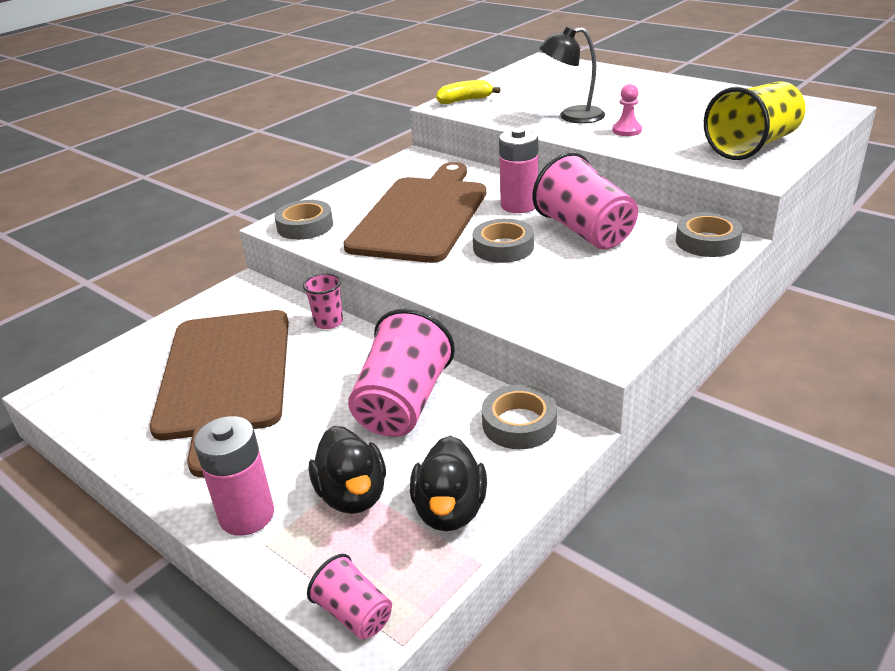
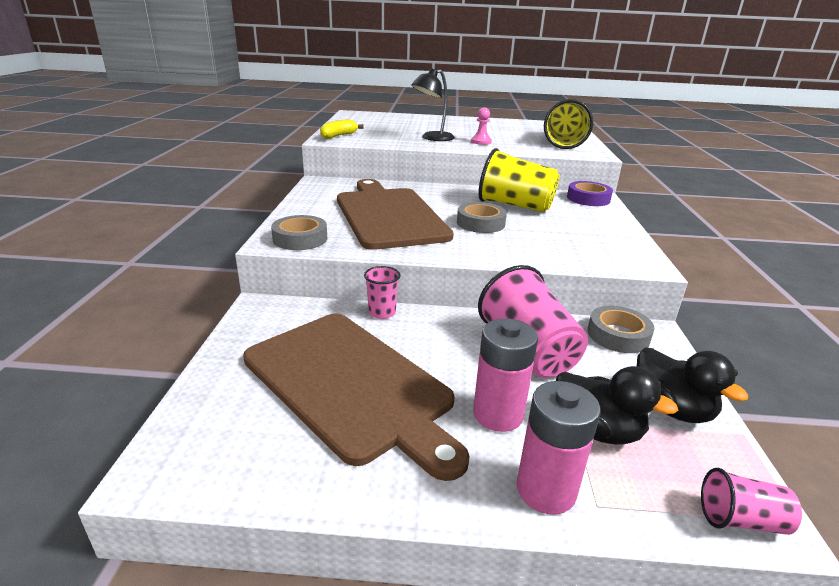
camera: 40 degrees left, 5 degrees down
(519, 205) = (448, 198): pink battery -> pink battery (498, 414)
(585, 232) = (515, 205): pink cup -> yellow cup
(707, 241) = (588, 198): grey tape -> purple tape

